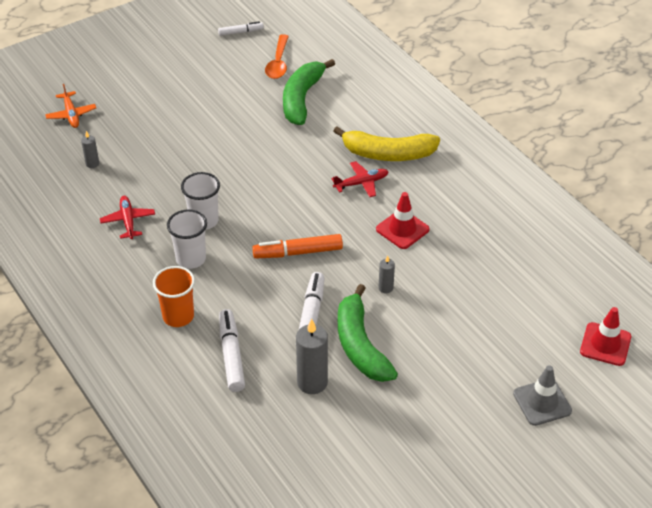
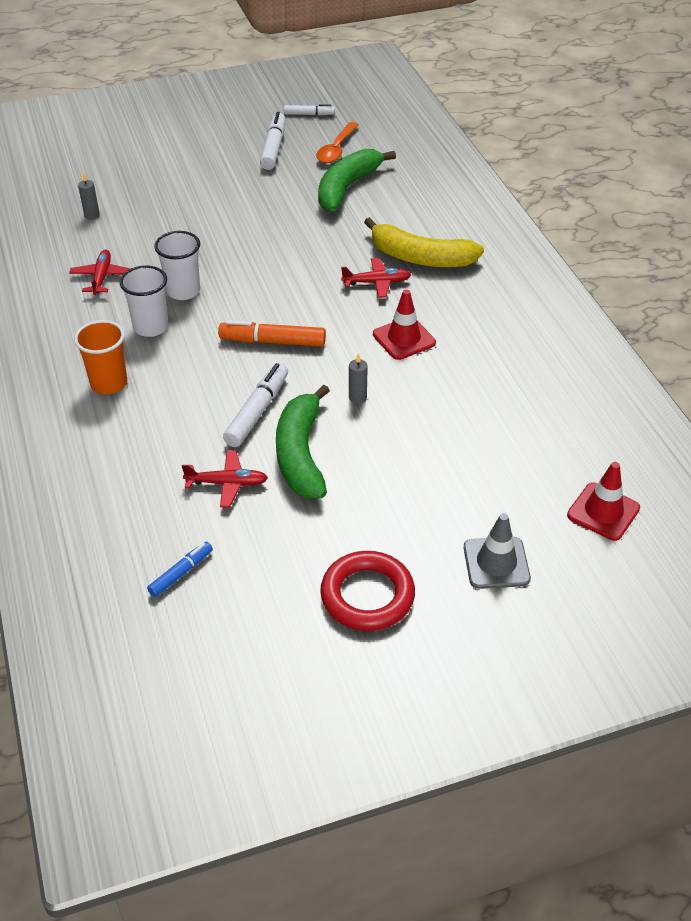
camera: 15 degrees right, 0 degrees up
(71, 114) = (93, 165): orange plane -> none
(231, 355) = (148, 436): white marker -> white marker (273, 148)
(308, 464) = (181, 573): none -> blue marker
(312, 382) = (227, 483): grey candle -> red plane
(457, 449) = (367, 595): none -> red ring

